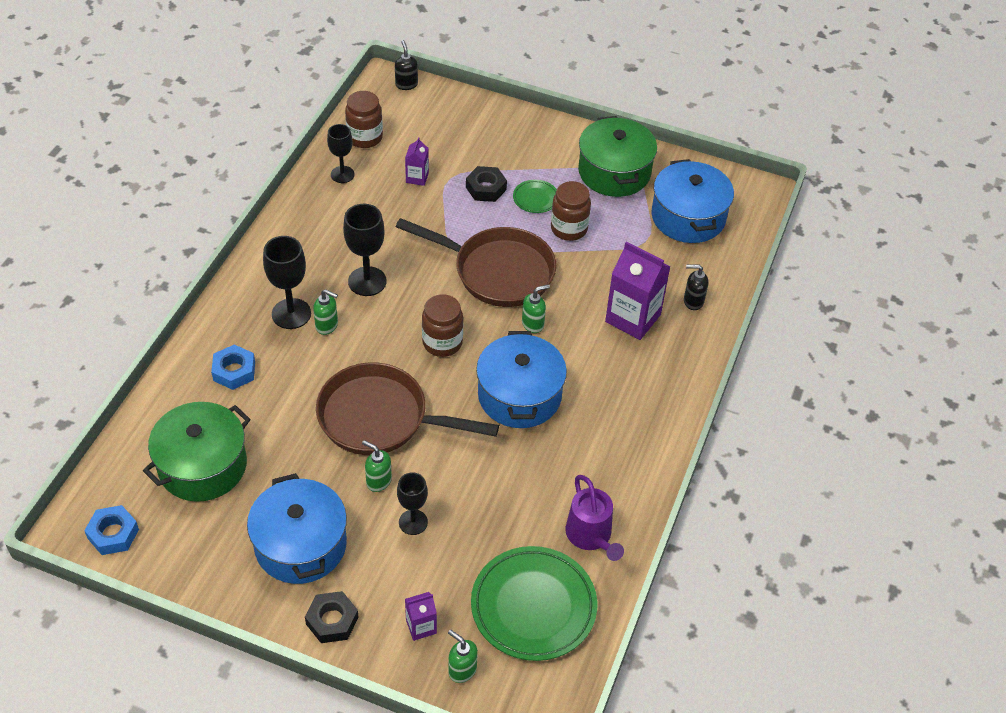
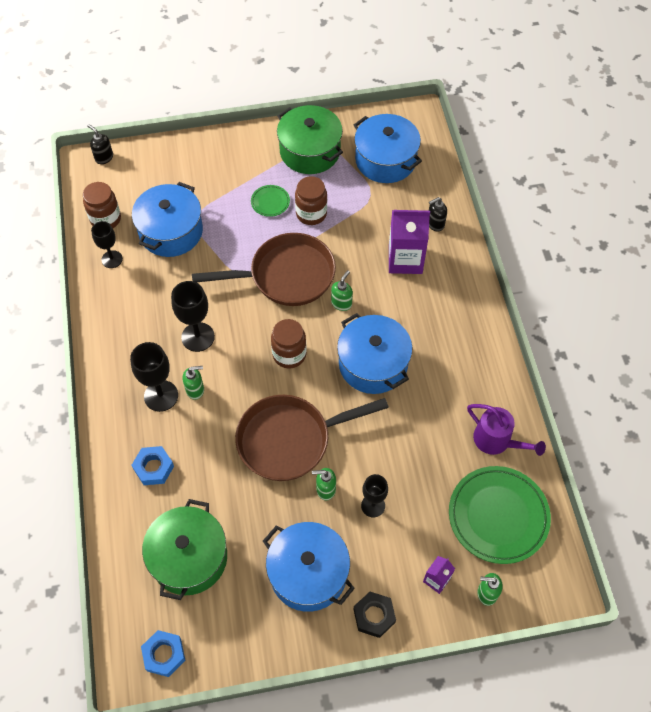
camera: 30 degrees left, 10 degrees up
(417, 177) = (171, 231): purple carton -> blue pot
(486, 188) = (228, 213): black nut -> none

